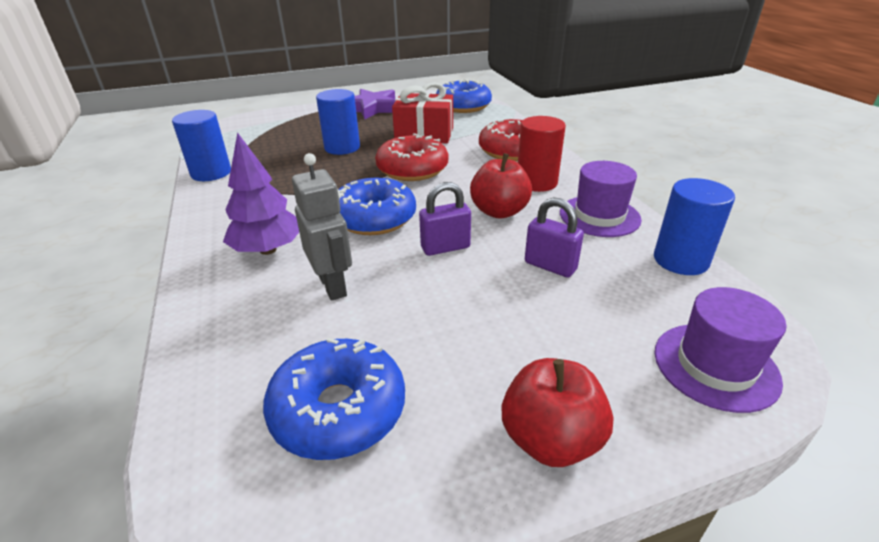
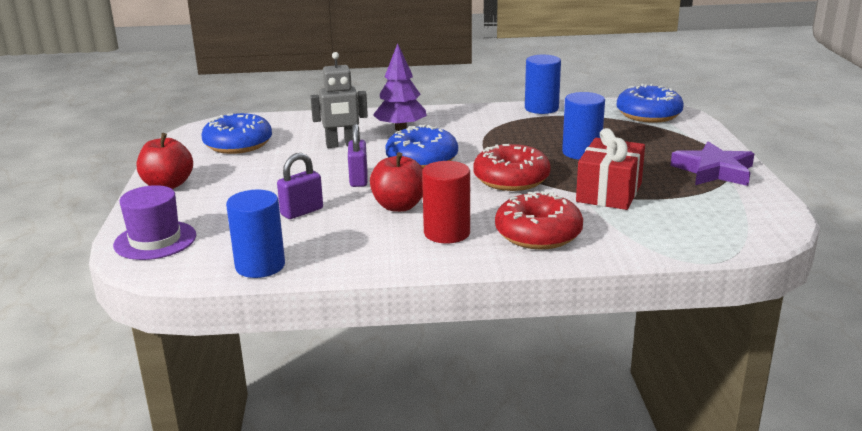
camera: 105 degrees right, 10 degrees down
(463, 106) = (720, 227): blue donut -> blue donut (648, 114)
(599, 216) = (357, 249): purple hat -> none

